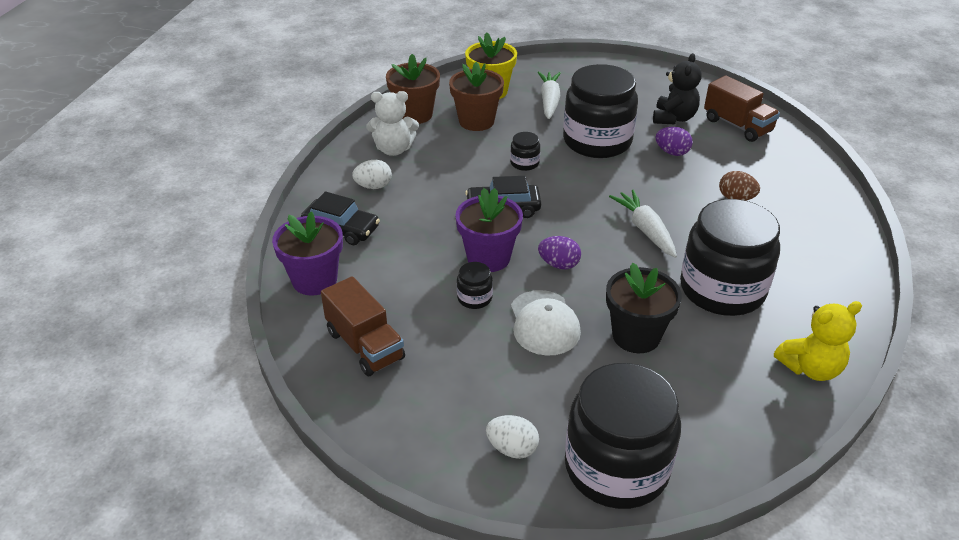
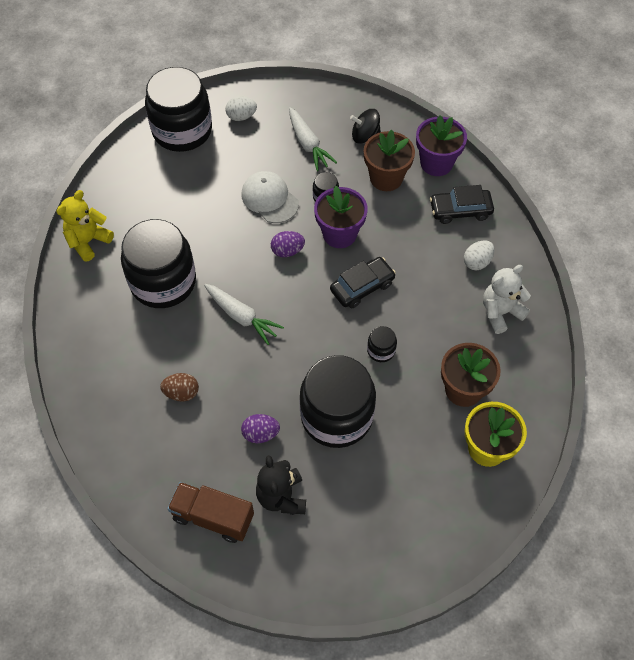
camera: 150 degrees right, 20 degrees up
(365, 345) = (365, 136): brown truck -> black spinning top
(415, 115) = (525, 370): brown flower pot -> brown flower pot (386, 178)
(549, 101) = (419, 462): white carrot -> white carrot (308, 144)
(636, 336) = (207, 216): black flower pot -> none

